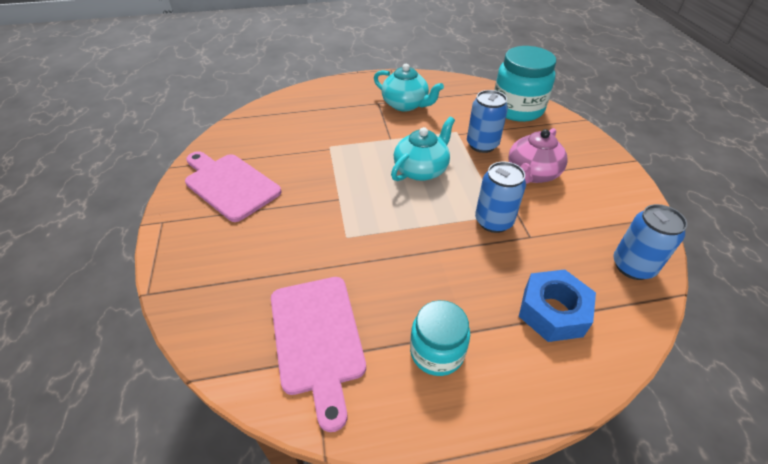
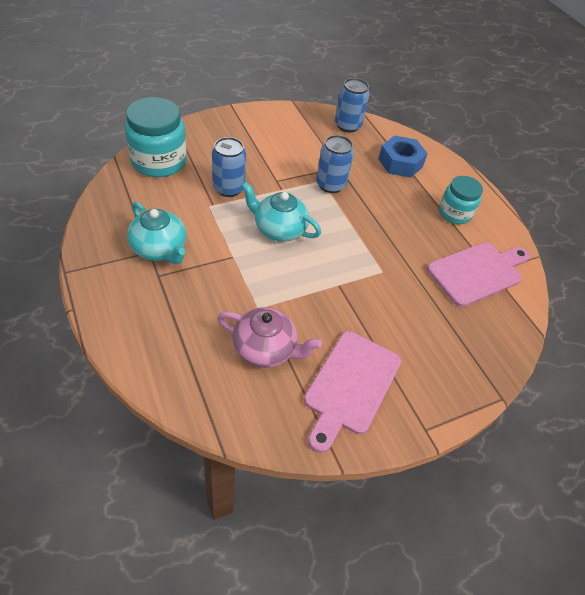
camera: 110 degrees left, 5 degrees up
(406, 105) = (160, 249): turquoise teapot -> turquoise teapot turned 120 degrees clockwise
(532, 174) = (264, 160): pink teapot -> pink teapot (265, 349)

